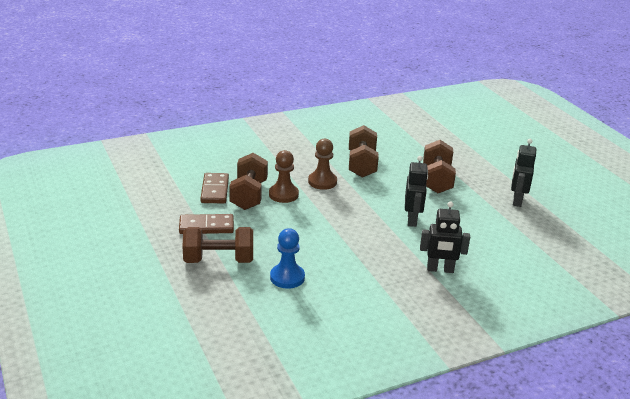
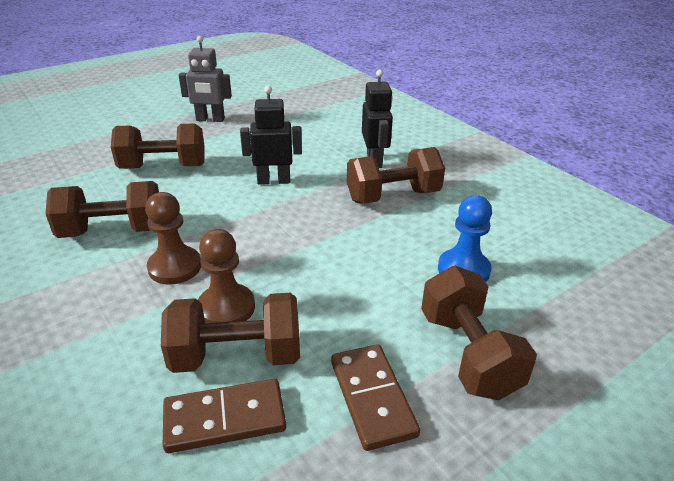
camera: 100 degrees left, 5 degrees up
(382, 267) = (393, 196): none -> brown dumbbell
(517, 200) = (210, 119): black robot -> grey robot

